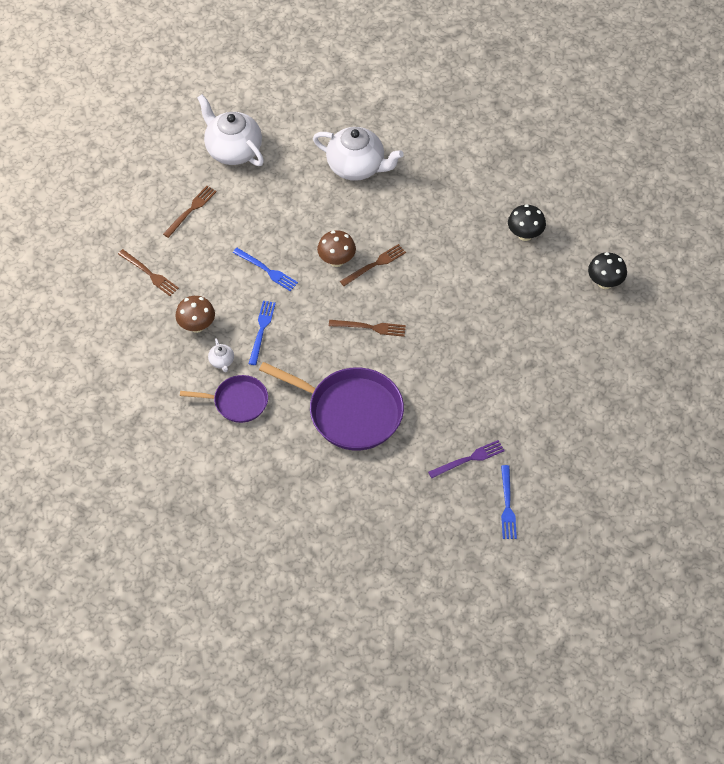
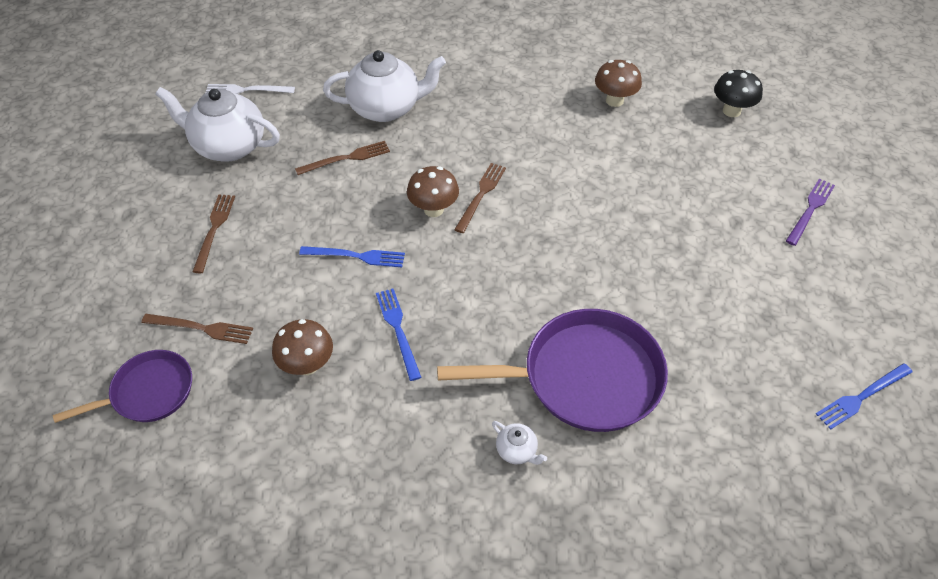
camera: 30 degrees left, 5 degrees down
(221, 361) = (371, 396): white teapot -> white teapot (517, 451)
(238, 402) = (429, 439): purple pan -> purple pan (148, 392)
(270, 108) = (246, 90): none -> white fork
(370, 327) = (529, 265): brown fork -> brown fork (346, 158)
(469, 459) = (769, 363): purple fork -> purple fork (810, 210)
(507, 505) = (862, 397): blue fork -> blue fork turned 90 degrees clockwise
(525, 235) = (614, 100): black mushroom -> brown mushroom

